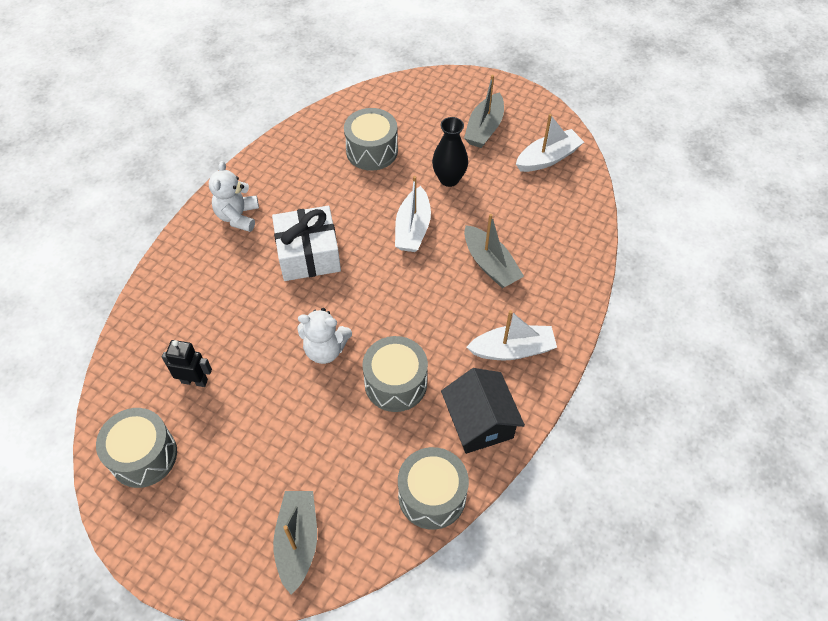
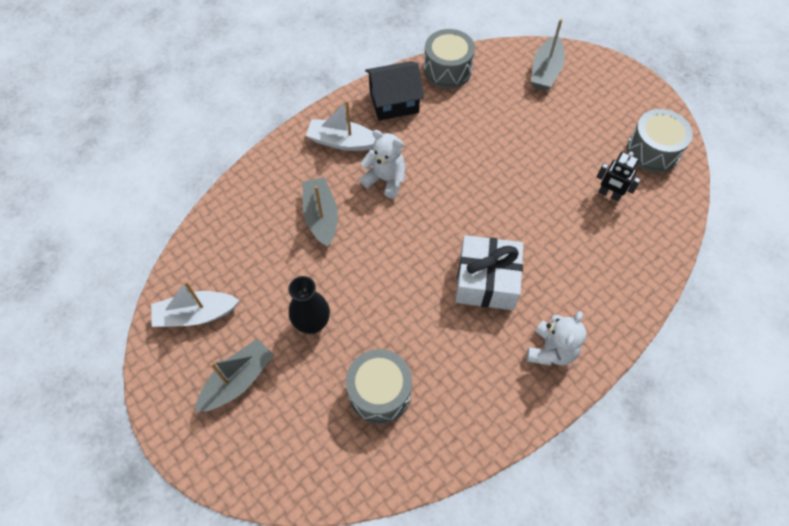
camera: 160 degrees left, 5 degrees up
(325, 349) = (494, 187): white teddy bear -> white teddy bear (385, 179)
(395, 383) = (445, 145): grey drum -> none
(413, 228) = (375, 277): white boat -> none
(479, 422) = (394, 102): black house -> black house turned 75 degrees clockwise

